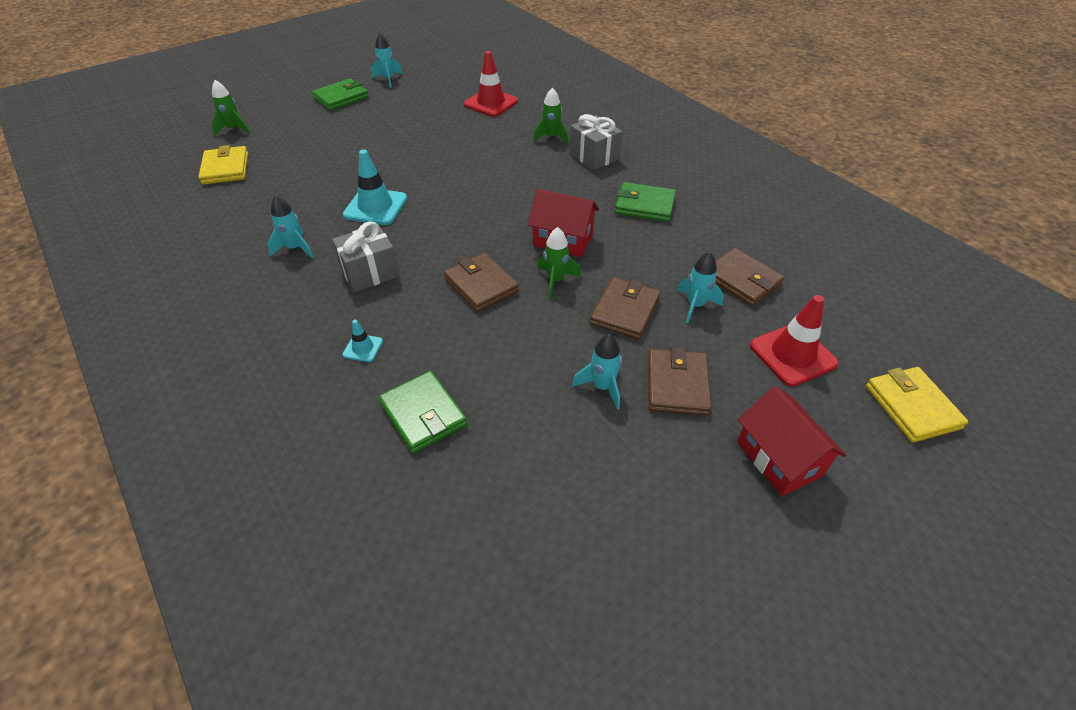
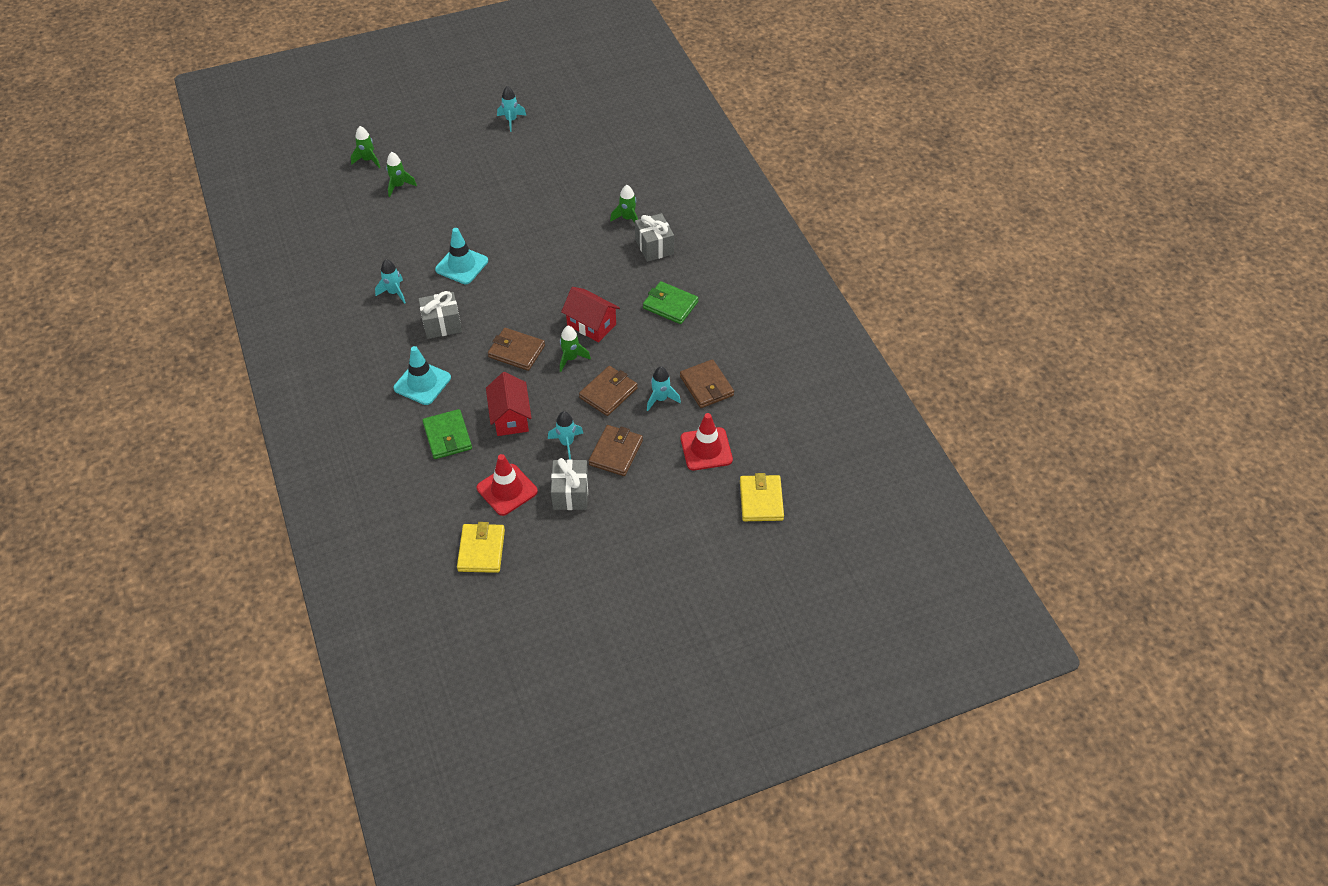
camera: 15 degrees right, 5 degrees up
(225, 168) = (355, 203): yellow wallet -> yellow wallet (481, 550)
(276, 146) = (399, 186): none -> green rocket
(341, 98) = (464, 137): green wallet -> none
(363, 348) = (422, 383): turquoise traffic cone -> turquoise traffic cone, size x2.00
(481, 285) = (516, 351): brown wallet -> brown wallet turned 45 degrees counterclockwise
(491, 103) = (592, 168): red traffic cone -> red traffic cone (507, 490)
(644, 459) = (570, 493): none -> grey gift
(779, 458) = (653, 511): red house -> red house (510, 417)

